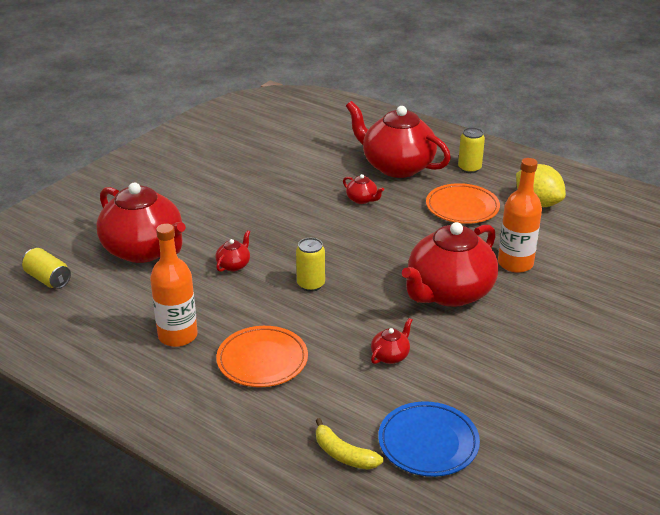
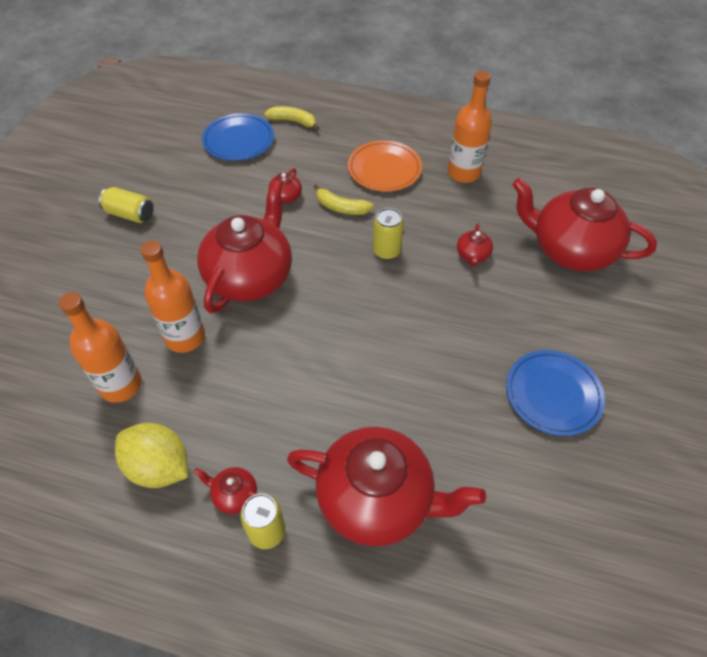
camera: 160 degrees right, 20 degrees up
(48, 279) = (618, 196): yellow can -> yellow can (130, 214)
(248, 182) = (553, 394): none -> blue plate
(334, 331) = (341, 207): none -> yellow banana
(362, 199) = (393, 402): red teapot -> red teapot (234, 495)
(462, 207) = (261, 425): orange plate -> none
(569, 246) = (121, 385): none -> orange bottle

